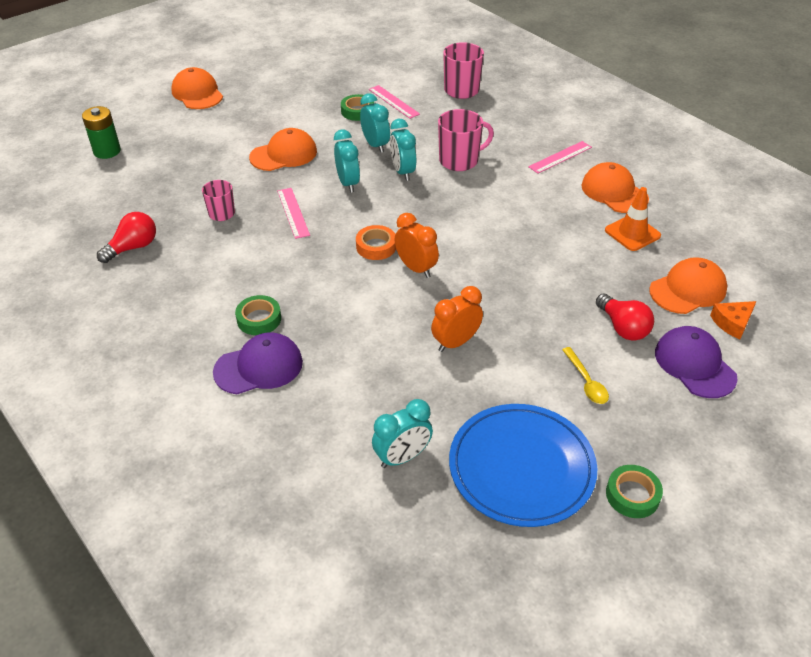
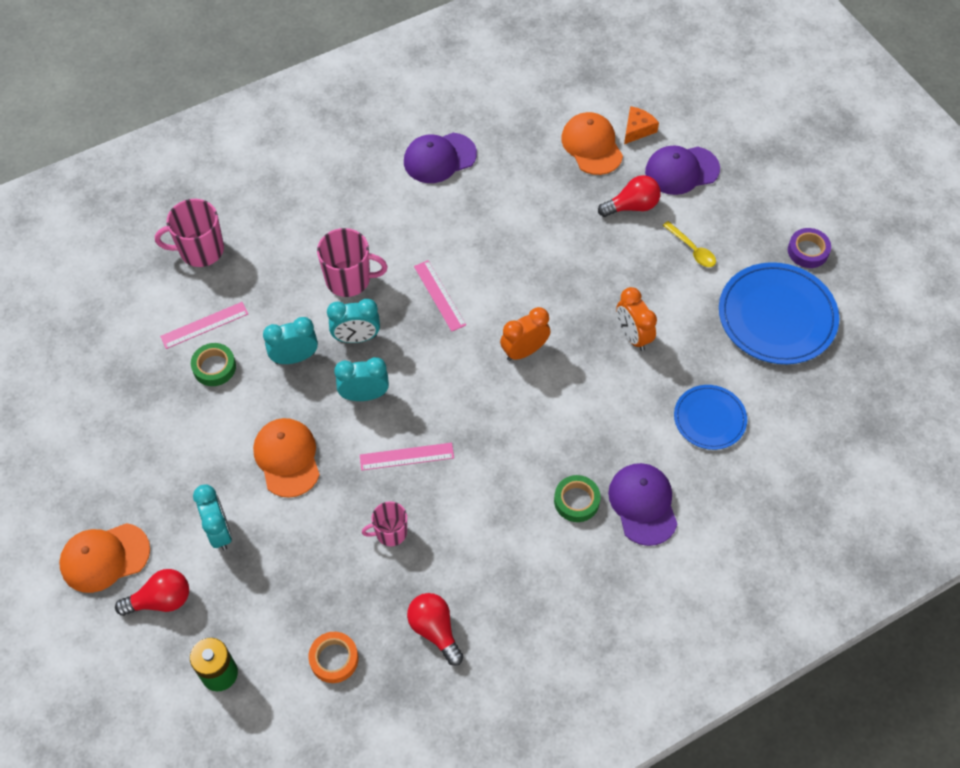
camera: 80 degrees left, 15 degrees up
(165, 119) = (161, 600): none -> red light bulb
(367, 413) = (709, 419): none -> blue plate
(376, 246) = (483, 382): orange tape -> orange tape (334, 659)
(402, 457) = (760, 399): turquoise clock -> turquoise clock (219, 531)
(459, 160) = (349, 279): pink mug -> pink mug turned 105 degrees clockwise
(560, 157) = (367, 187): pink ruler -> pink ruler (439, 295)
(586, 382) = (692, 250): yellow spoon -> yellow spoon turned 60 degrees clockwise
(614, 192) = (439, 158): orange cap -> purple cap
(632, 233) = (506, 162): orange traffic cone -> none
(632, 495) = (808, 251): green tape -> purple tape
(732, 323) = (637, 129): orange cheese -> orange cheese turned 120 degrees counterclockwise

